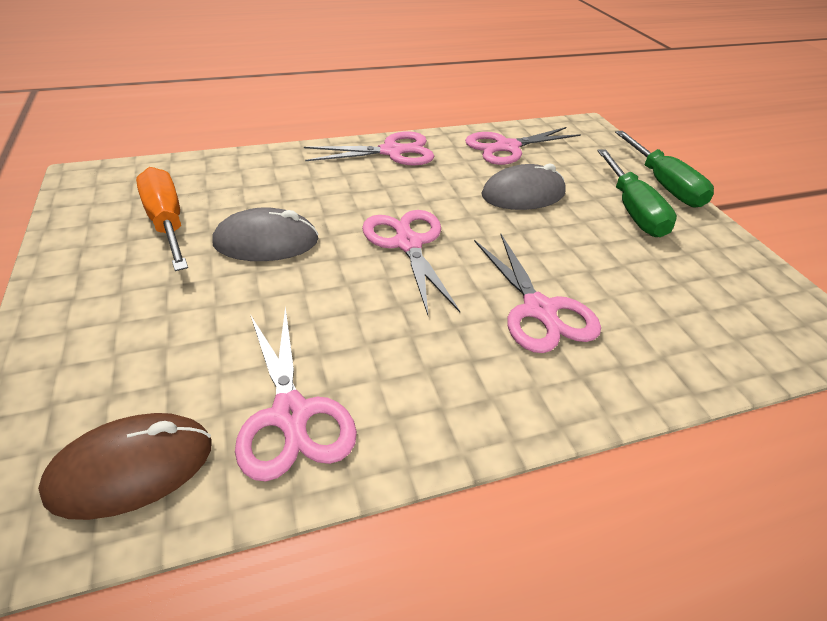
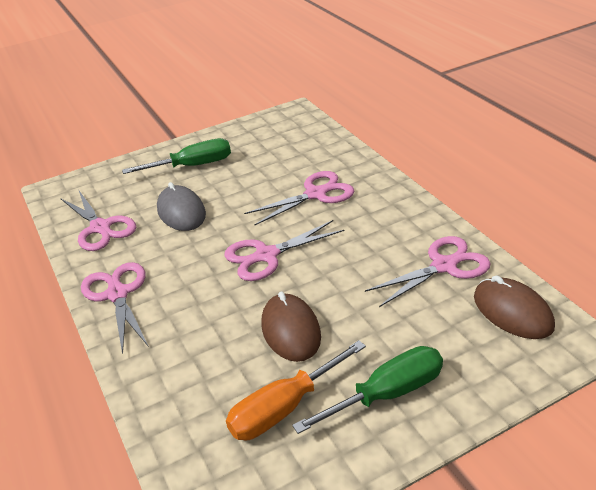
camera: 95 degrees left, 5 degrees down
(266, 242) = (291, 330): grey mouse -> brown mouse
(663, 185) = (154, 154): green screwdriver -> green screwdriver (387, 394)

